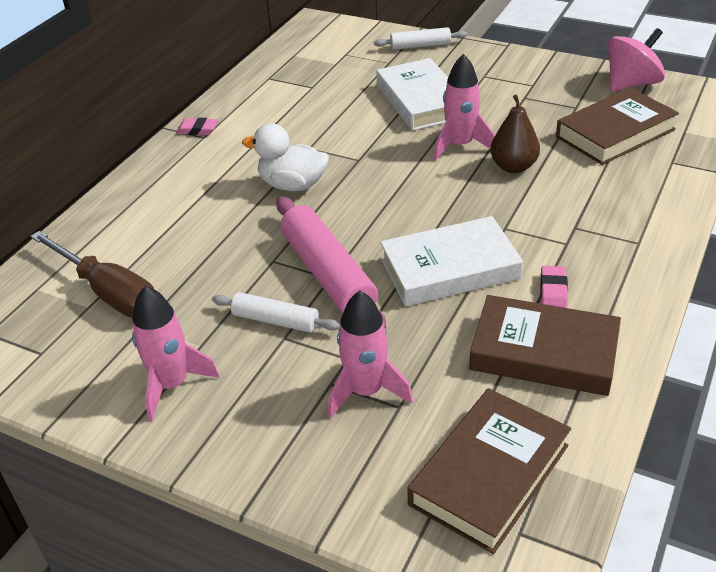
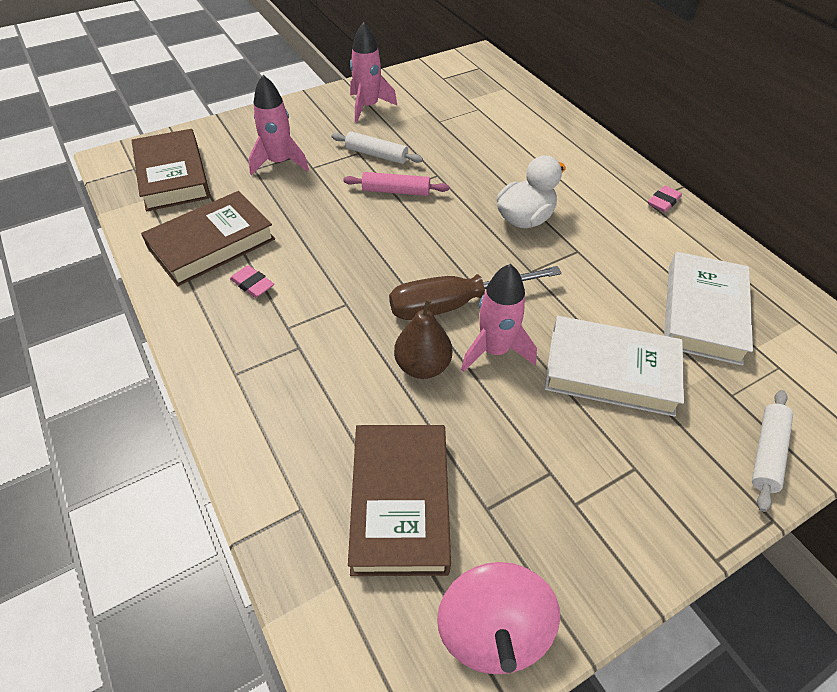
camera: 120 degrees right, 10 degrees up
(108, 292) = (474, 108): brown screwdriver -> brown screwdriver (454, 304)
(276, 320) = (376, 155): white rolling pin -> white rolling pin turned 60 degrees clockwise
(328, 274) = (396, 191): pink rolling pin -> pink rolling pin, size x0.57
(450, 269) = (336, 247): white book -> white book (702, 313)

